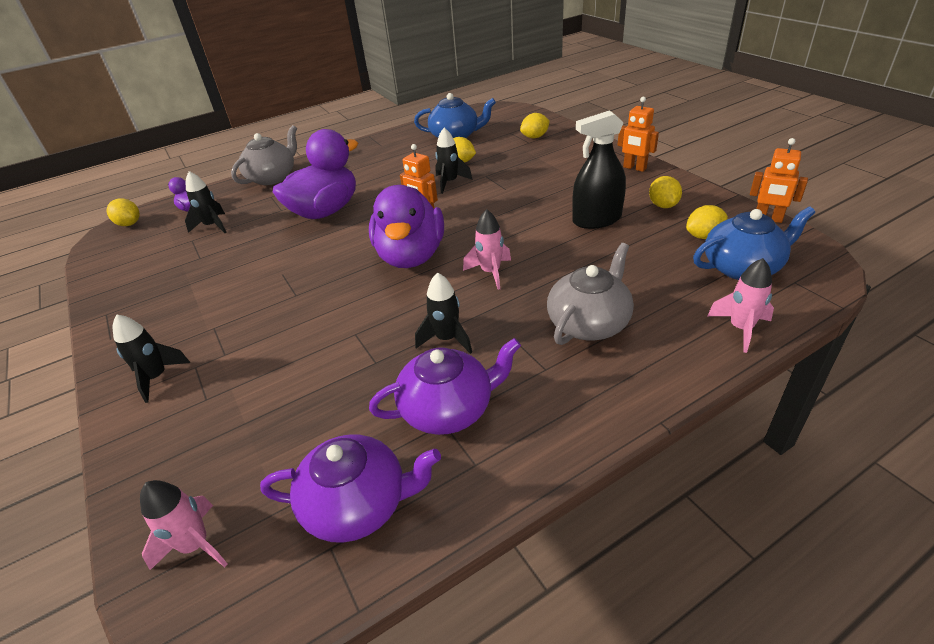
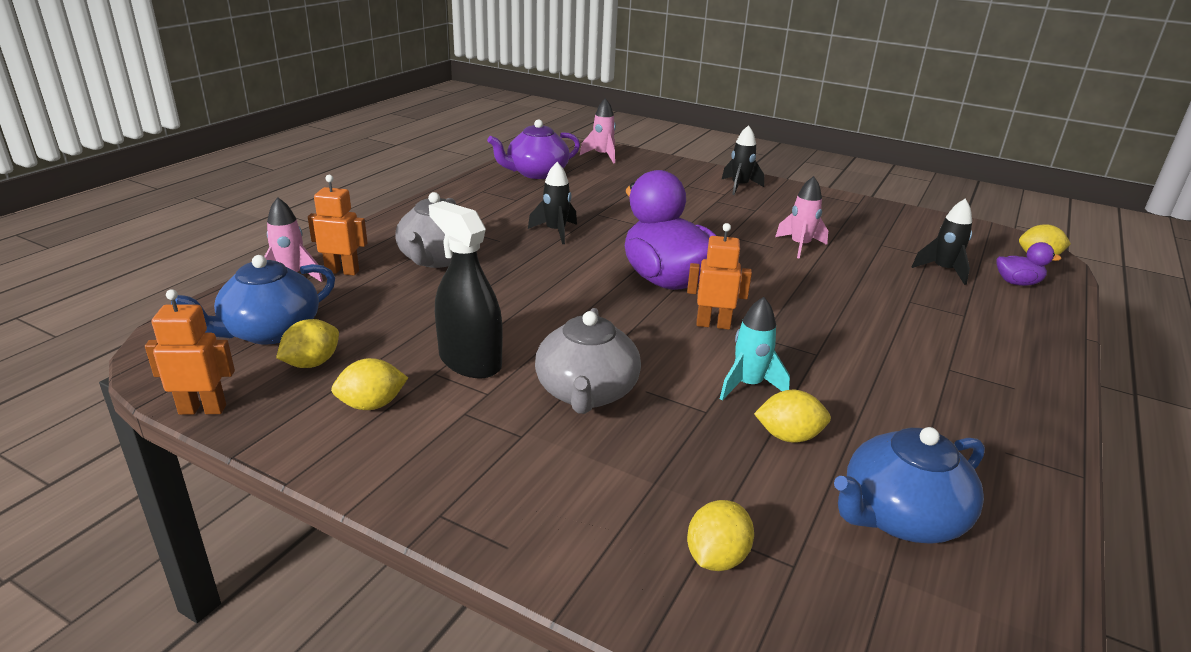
camera: 145 degrees right, 10 degrees down
(272, 177) = (1032, 343): grey teapot -> grey teapot (586, 392)
(325, 211) = (851, 309): purple duck -> none
(448, 409) = (518, 204): purple teapot -> none
(450, 182) = (748, 385): black rocket -> turquoise rocket
(490, 272) = (562, 280): pink rocket -> pink rocket (800, 246)
(596, 220) = (470, 361): black spray bottle -> black spray bottle turned 90 degrees counterclockwise
(634, 168) = (436, 488): orange robot -> orange robot (342, 271)
(663, 205) = (372, 405): yellow lemon -> yellow lemon turned 75 degrees counterclockwise

